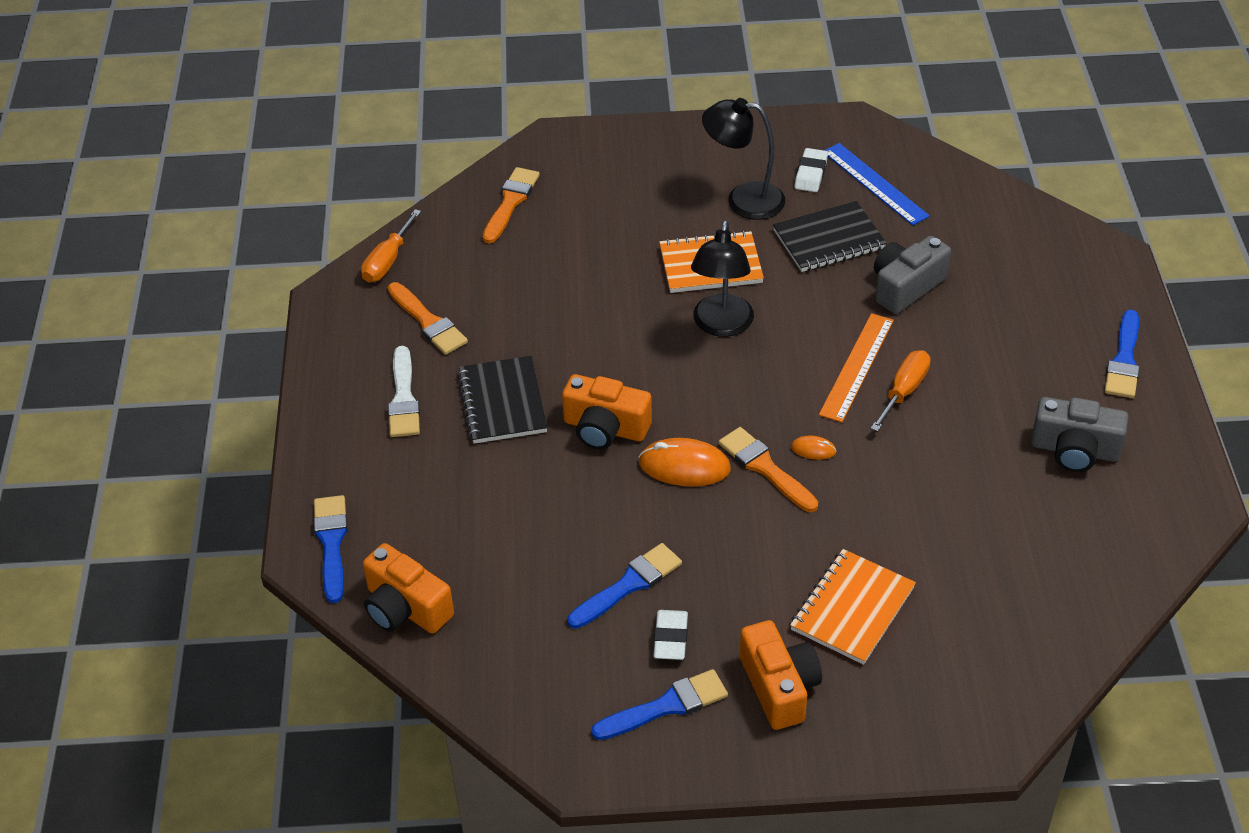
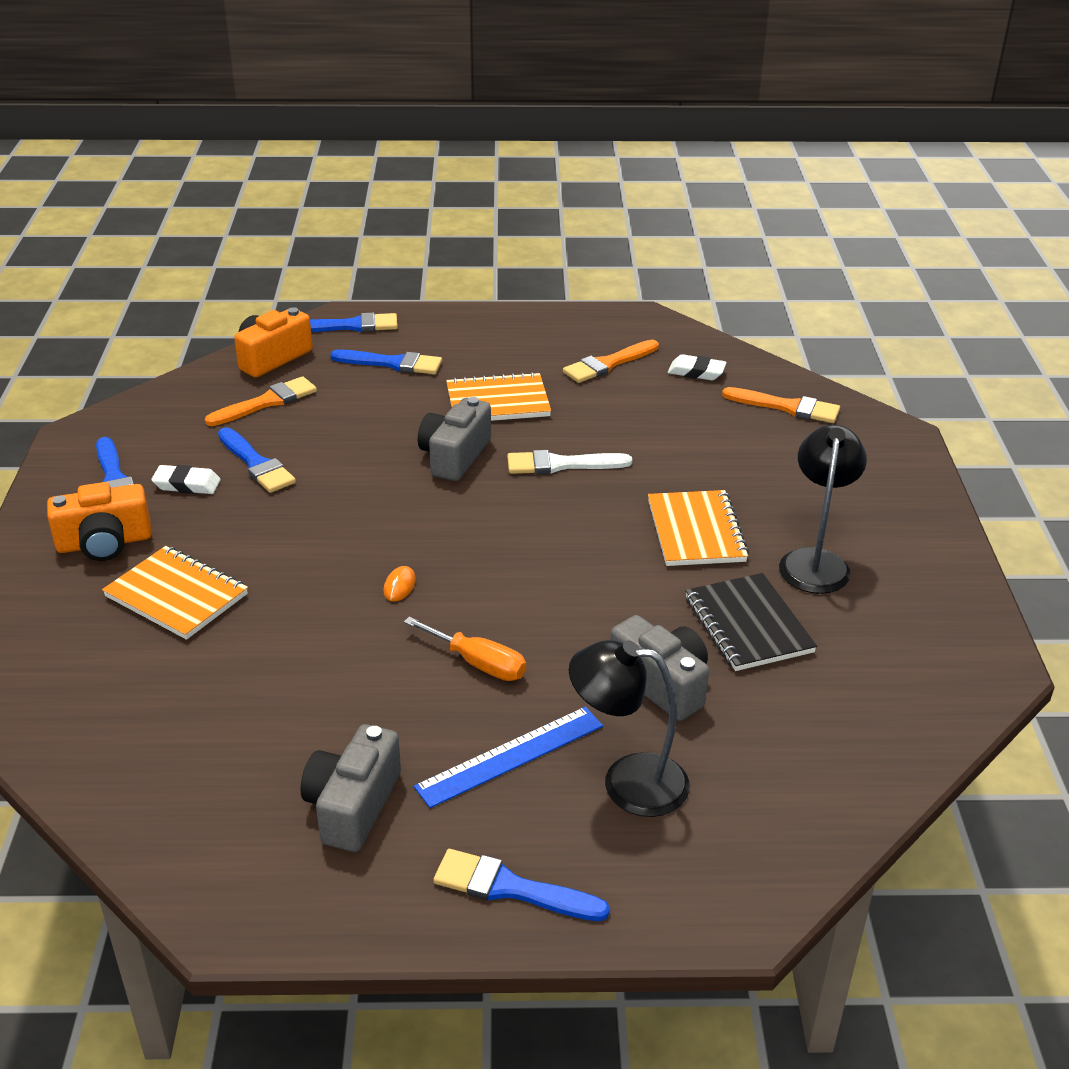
camera: 90 degrees right, 10 degrees down
(387, 261) = (692, 343): orange screwdriver -> none
(403, 398) = (510, 353): white brush -> white brush (561, 464)
(422, 495) = (392, 363): none -> blue brush
(502, 402) = (498, 402): black notebook -> orange notebook
(605, 428) = (454, 456): orange camera -> grey camera
(684, 466) = (394, 500): orange mouse -> none
(721, 325) = (596, 534): black lamp -> black lamp (627, 782)
(765, 468) = (380, 551): orange brush -> orange brush (267, 402)
(811, 174) = (875, 619): white eraser -> white eraser (696, 372)
(856, 367) = (523, 629): orange ruler -> none
(875, 183) = (866, 675): blue ruler -> blue ruler (510, 756)

